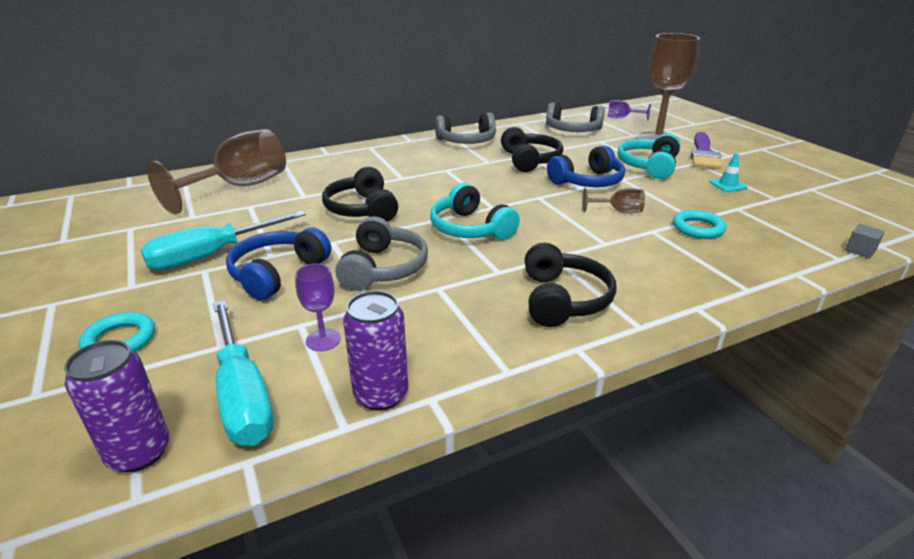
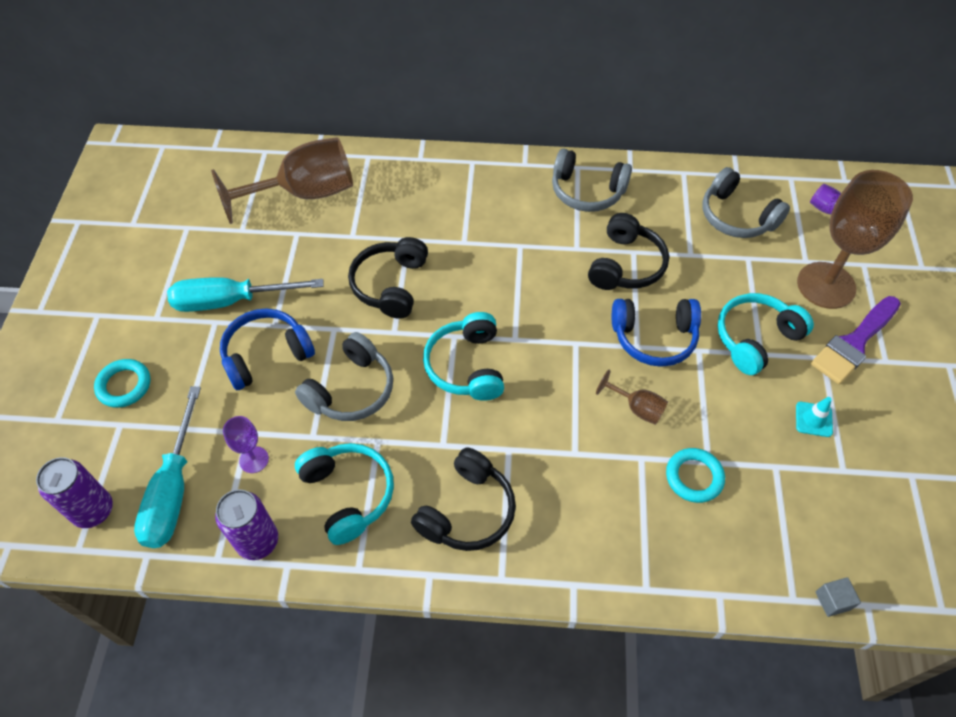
camera: 30 degrees right, 25 degrees up
(445, 328) = (348, 494): none -> turquoise headphones

